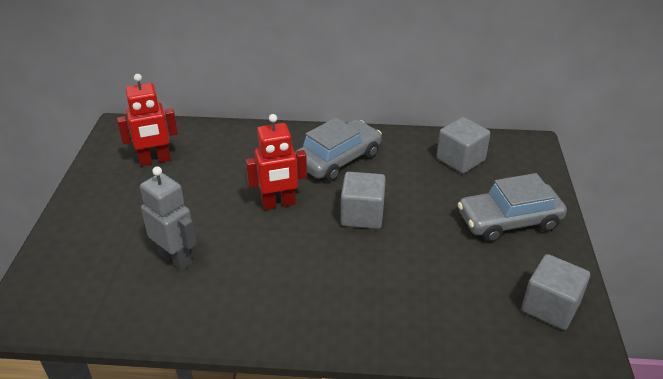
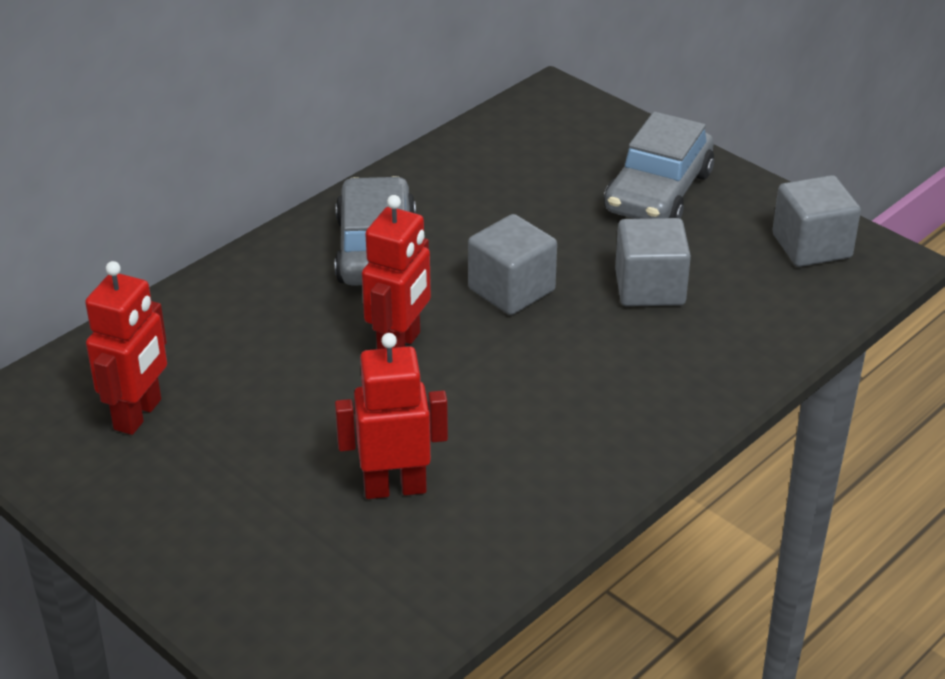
camera: 50 degrees left, 0 degrees up
(176, 259) = (394, 487): grey robot -> red robot
(460, 159) = (510, 159): grey cube -> grey cube (649, 288)

